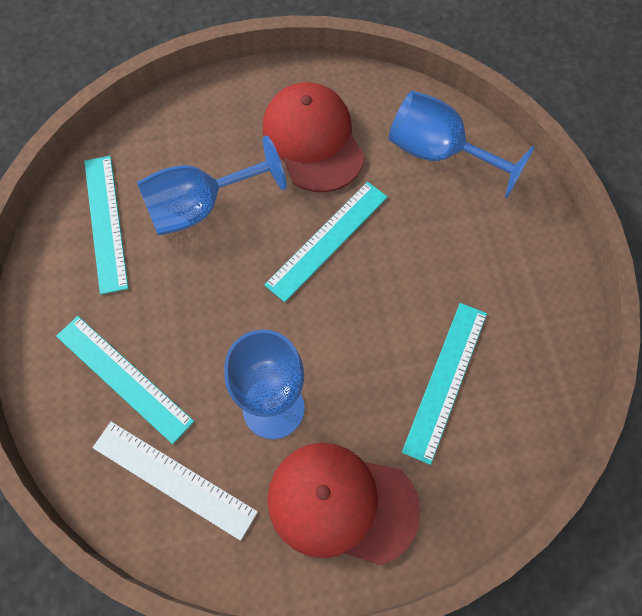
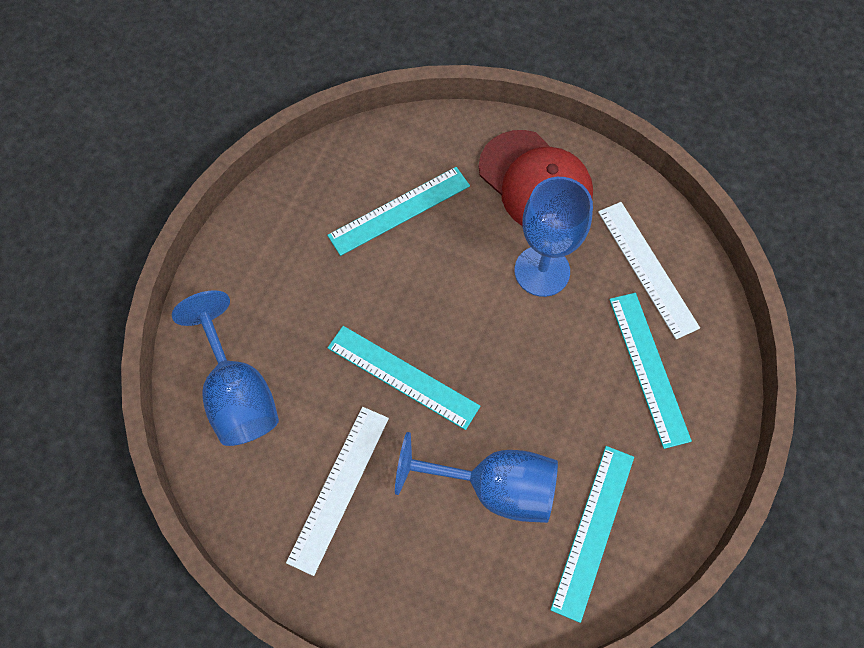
camera: 145 degrees left, 0 degrees up
(313, 140) = (339, 488): red cap -> white ruler
(327, 240) = (402, 377): turquoise ruler -> turquoise ruler turned 45 degrees clockwise

